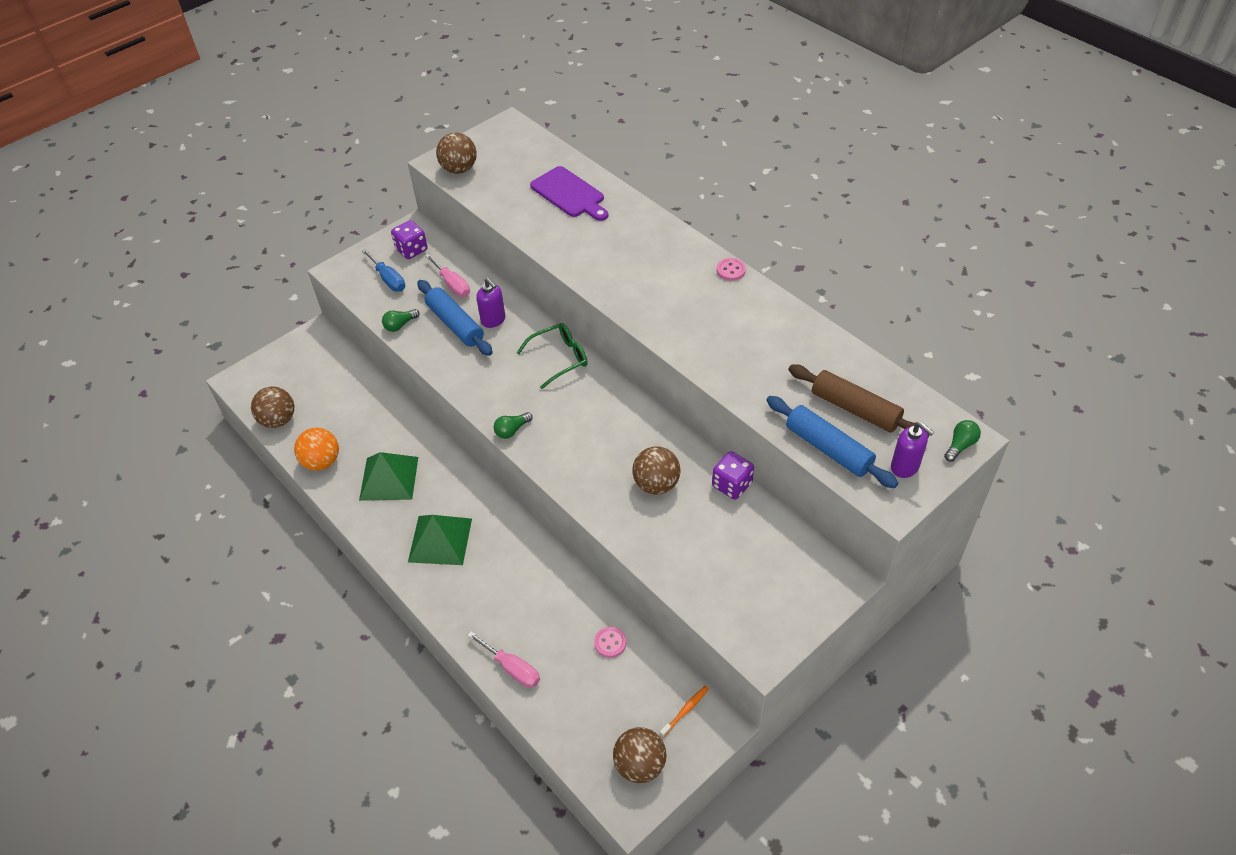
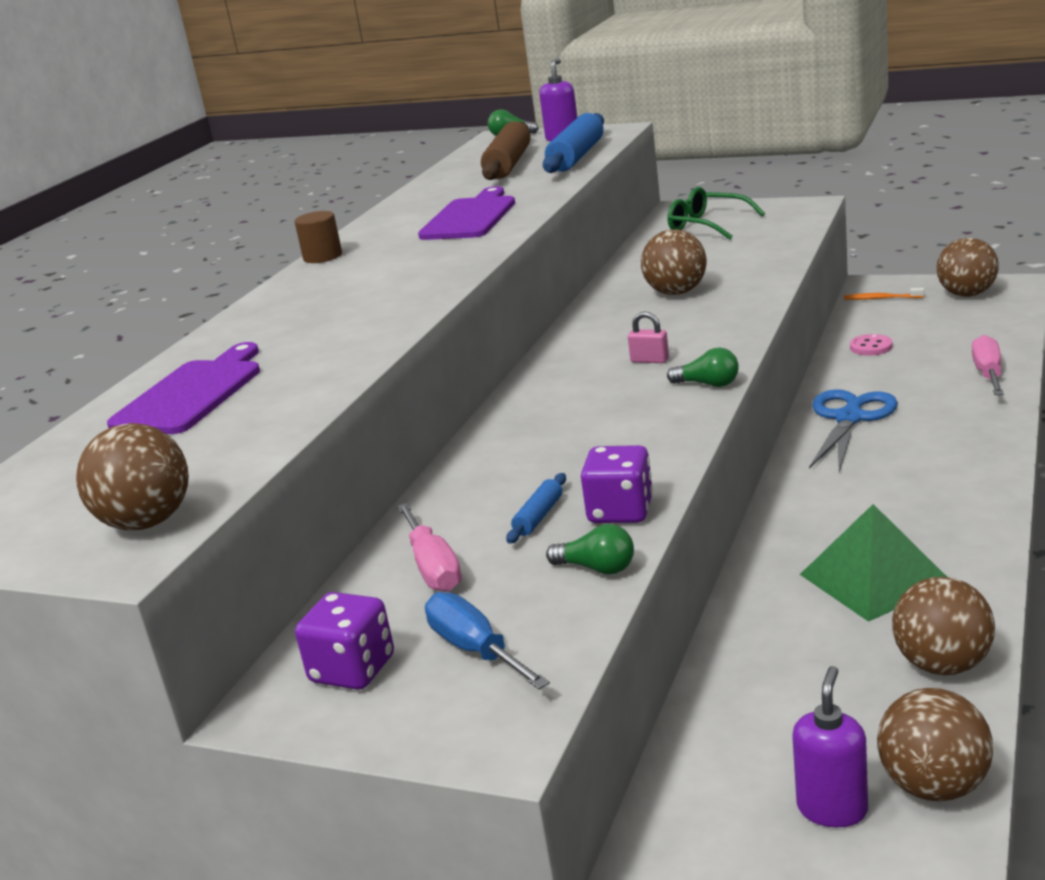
camera: 115 degrees left, 25 degrees down
(321, 462) = (942, 665): orange ball -> brown ball
(388, 279) = (475, 650): blue screwdriver -> blue screwdriver turned 60 degrees counterclockwise
(440, 540) = (908, 486): green pyramid -> none
(452, 285) = (433, 567): pink screwdriver -> pink screwdriver turned 135 degrees clockwise
(455, 324) = (538, 516): blue rolling pin -> blue rolling pin, size x0.47
(493, 320) = (495, 489): purple soap dispenser -> purple soap dispenser (832, 809)
(529, 566) = (849, 418): none -> blue scissors
(559, 358) = (530, 410): green glasses -> green glasses (707, 225)
(567, 424) = (650, 360): none -> pink padlock
(731, 270) = (322, 256): pink button -> brown cylinder
(732, 485) = (627, 268): purple dice -> purple dice (620, 511)
(733, 347) = (470, 217): none -> purple cutting board

